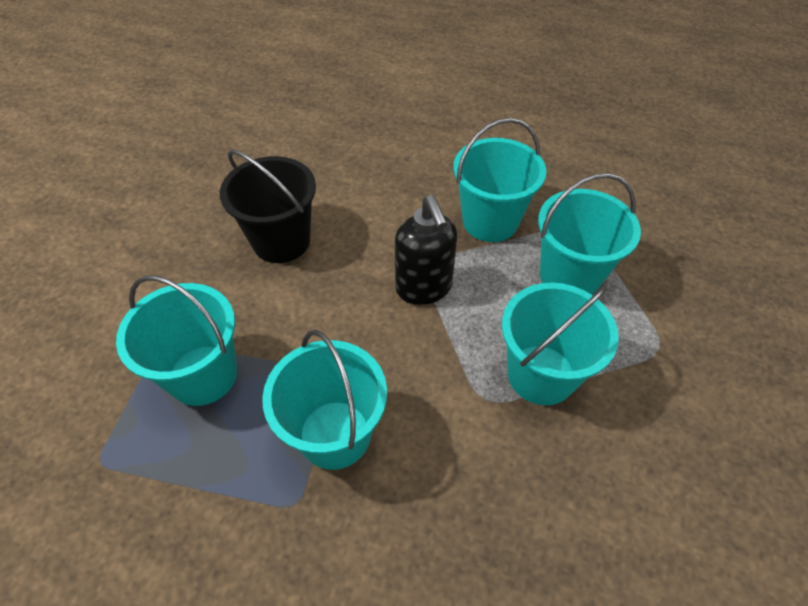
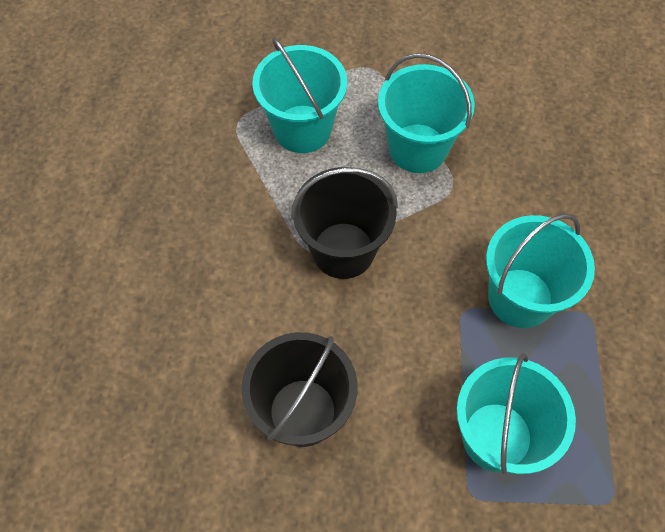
camera: 100 degrees left, 10 degrees up
(424, 288) = (343, 250): black soap dispenser -> black bucket
(490, 221) = (238, 199): turquoise bucket -> none

